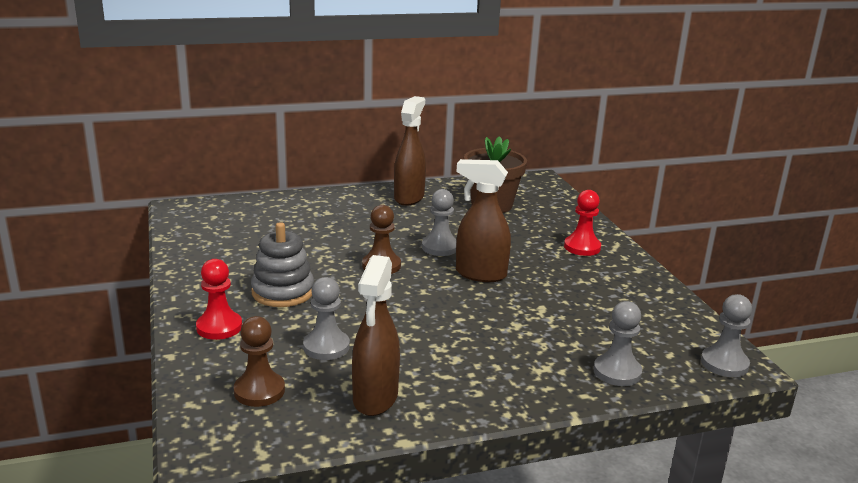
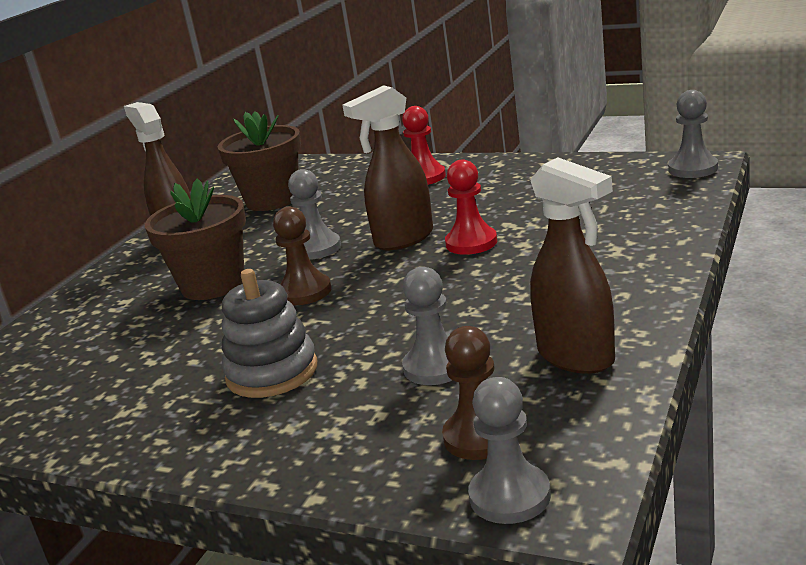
camera: 45 degrees left, 0 degrees up
(219, 327) = (293, 440): red pawn -> red pawn (471, 243)
(366, 231) = (213, 284): none -> brown flower pot
(617, 372) = (659, 216): grey pawn -> grey pawn (510, 496)

